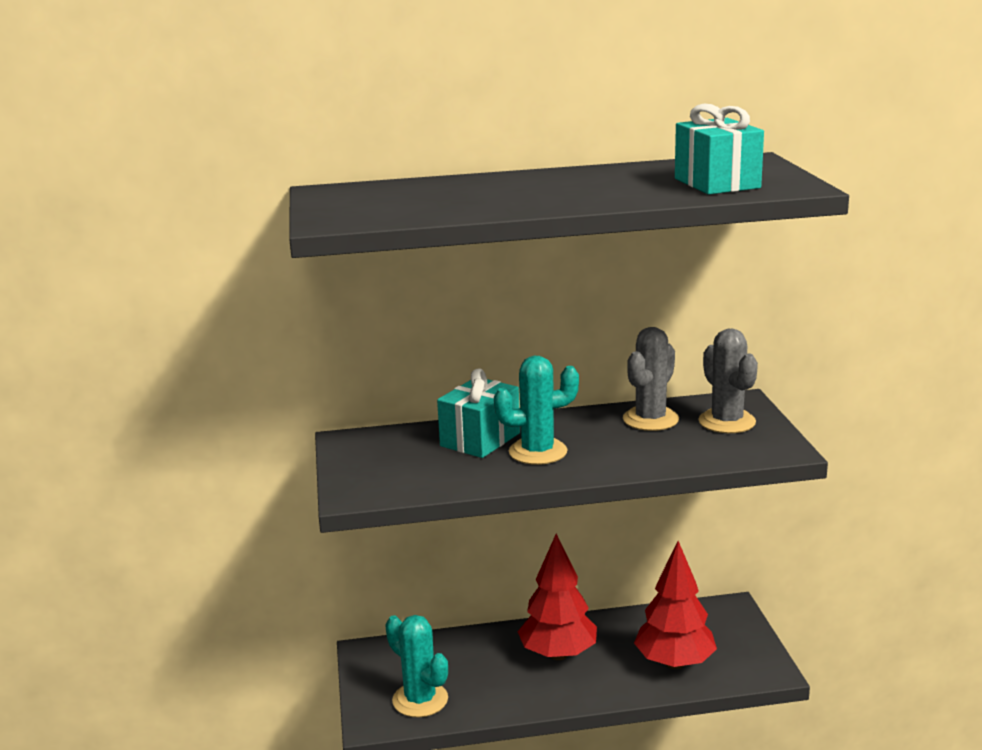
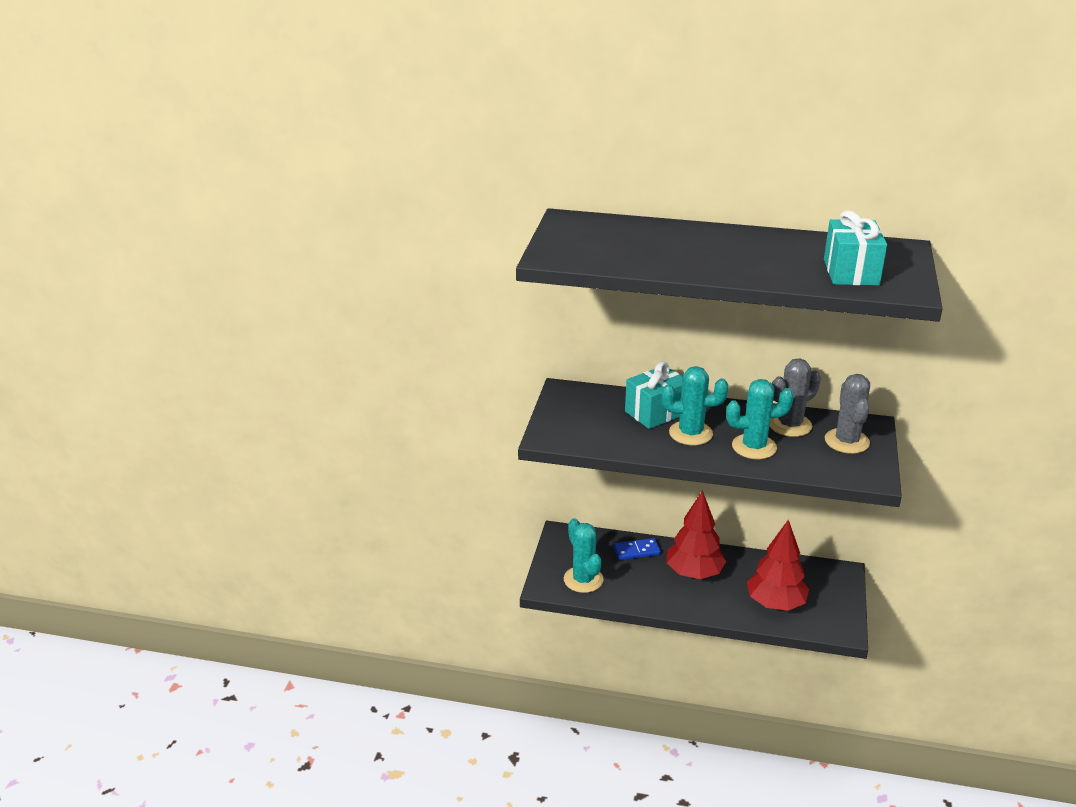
camera: 20 degrees right, 10 degrees up
(473, 647) = (636, 551): none -> blue domino
(624, 449) = (754, 447): none -> turquoise cactus

